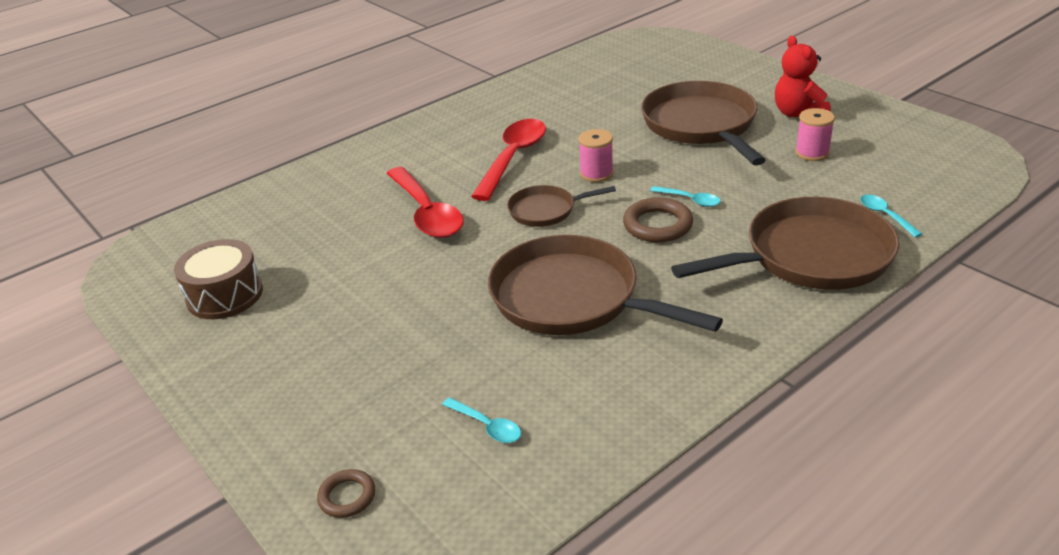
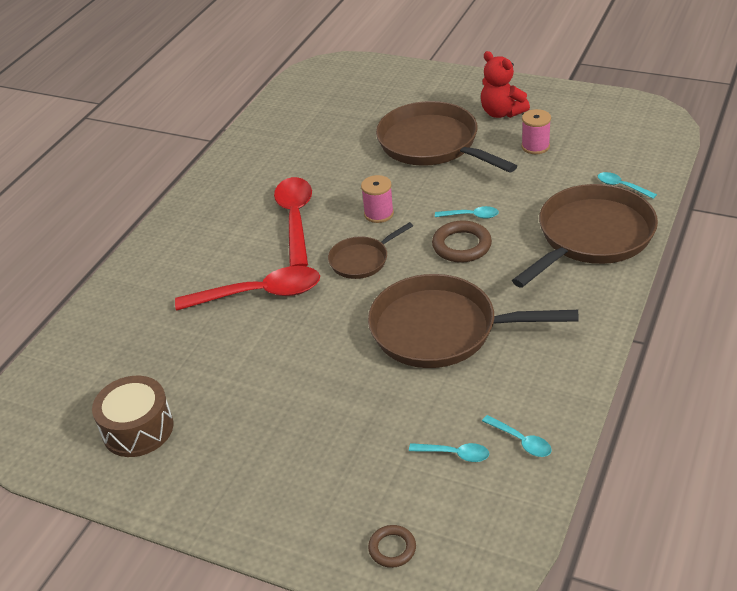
camera: 25 degrees left, 5 degrees up
(427, 213) = (260, 294): red spoon -> red spoon turned 45 degrees counterclockwise
(568, 439) = (521, 441): none -> turquoise spoon

